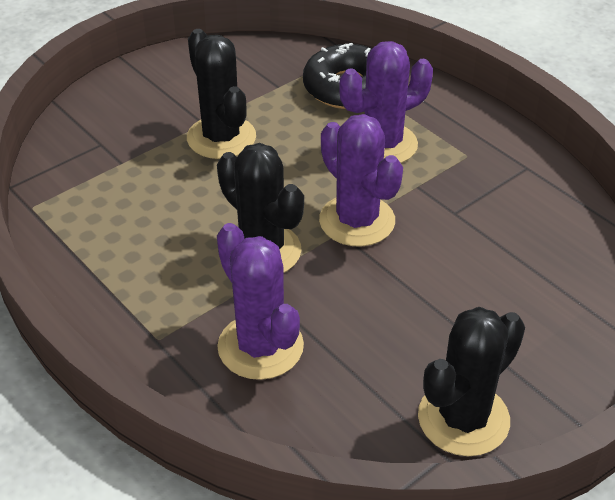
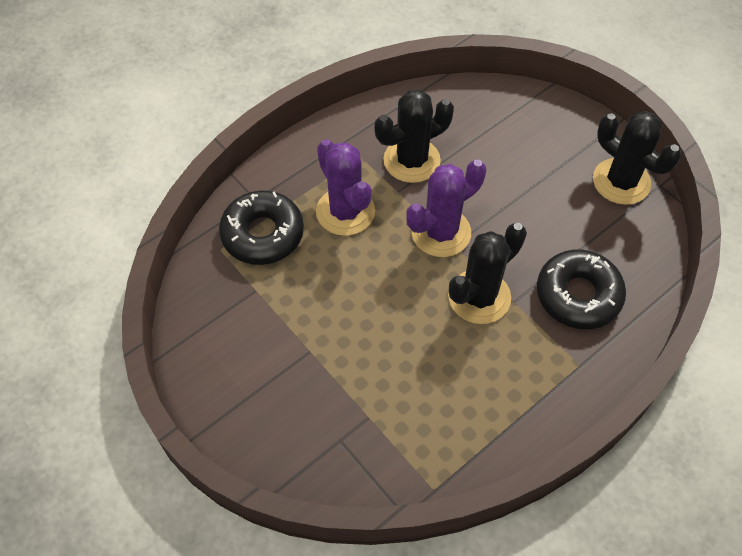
camera: 90 degrees left, 15 degrees up
(221, 137) = (333, 334): black cactus -> black cactus (411, 160)
(260, 346) = (578, 295): purple cactus -> black donut

